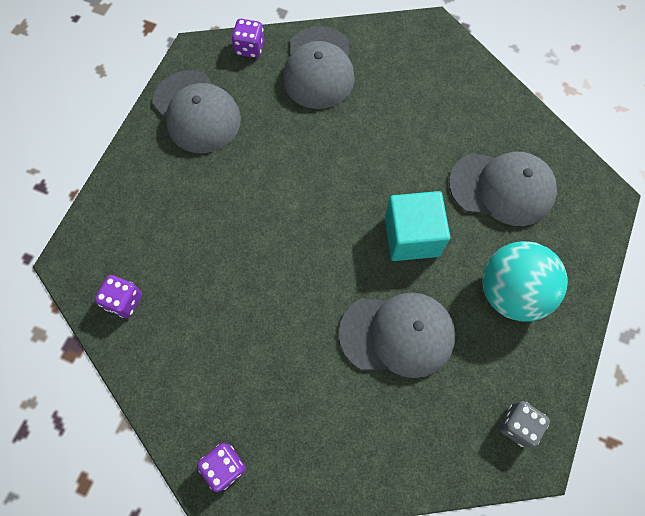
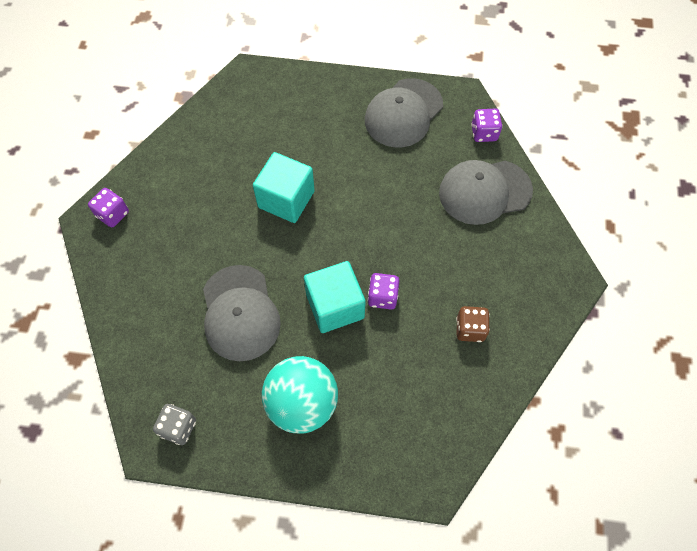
camera: 75 degrees right, 5 degrees down
(124, 301) = (225, 115): purple dice -> purple dice (382, 297)
(268, 256) = (286, 199): none -> turquoise cube
(462, 124) = (470, 329): none -> brown dice
(502, 188) = (409, 378): grey cap -> none

